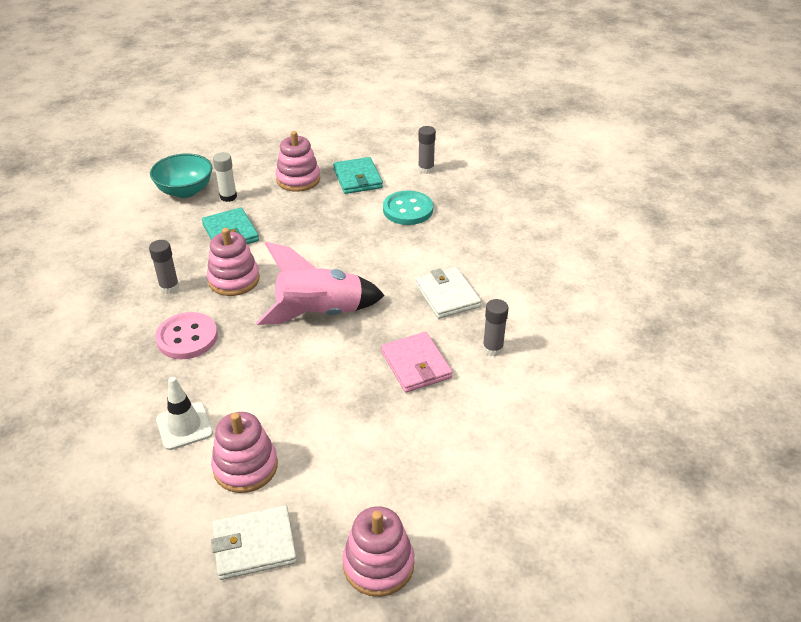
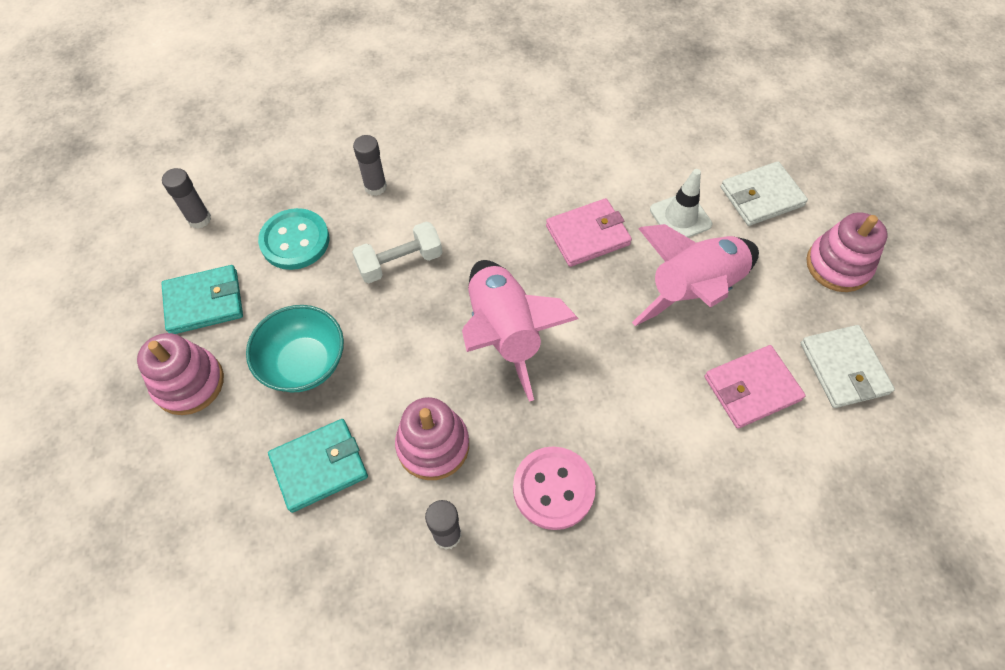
camera: 90 degrees left, 20 degrees up
(184, 426) = (705, 463): white traffic cone -> white traffic cone (680, 217)
(185, 191) = (185, 561): turquoise bowl -> turquoise bowl (304, 363)
(228, 197) = (218, 484): white glue stick -> none
(245, 467) = (752, 388): pink stacking toy -> pink wallet
(353, 435) = (693, 290): none -> pink rocket
(388, 259) = (400, 262): none -> white dumbbell
(447, 295) = (473, 204): white wallet -> white wallet (761, 196)
(492, 349) = (559, 169): grey glue stick -> grey glue stick (375, 187)

